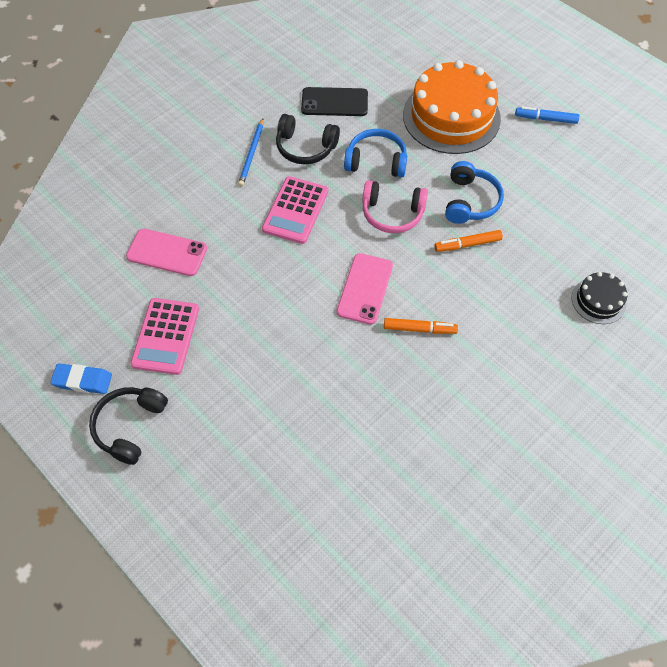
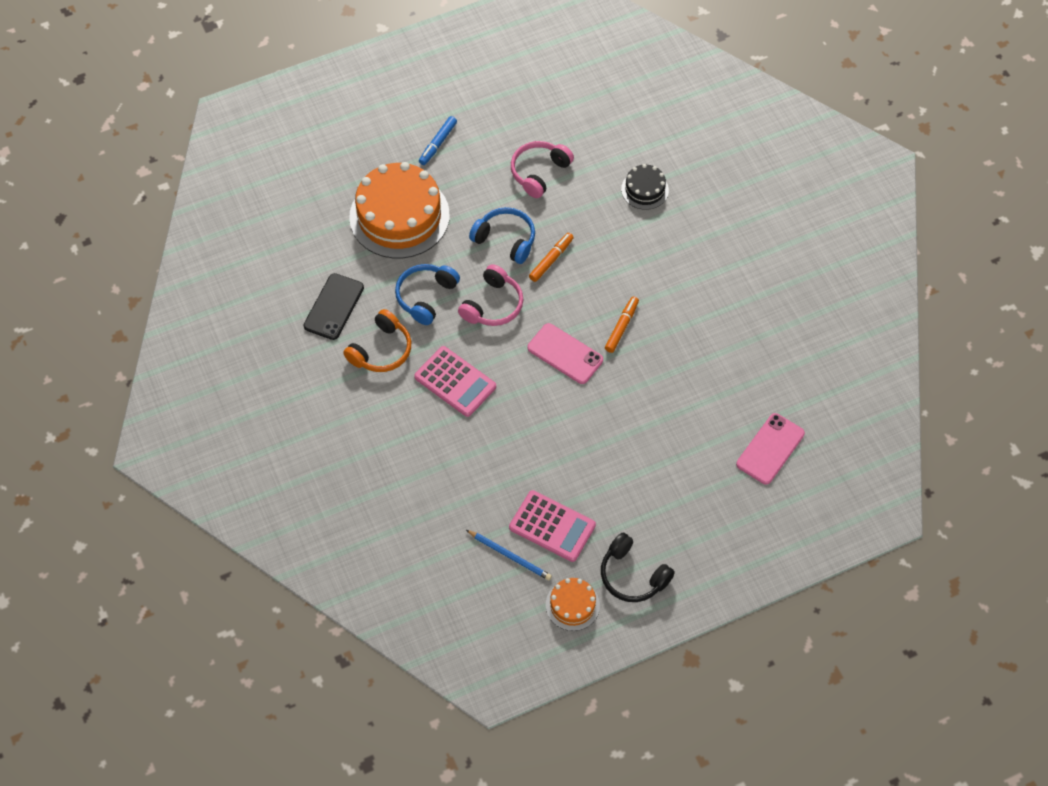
camera: 70 degrees left, 0 degrees up
(83, 380) = (572, 605): blue eraser -> orange cake
(167, 253) = (458, 504): pink phone -> pink phone (770, 449)
(251, 154) = (368, 399): blue pencil -> blue pencil (510, 556)
(305, 147) = (381, 350): black headphones -> orange headphones
(467, 244) = (551, 260): orange marker -> orange marker turned 150 degrees counterclockwise
(562, 204) = (539, 172): none -> pink headphones

